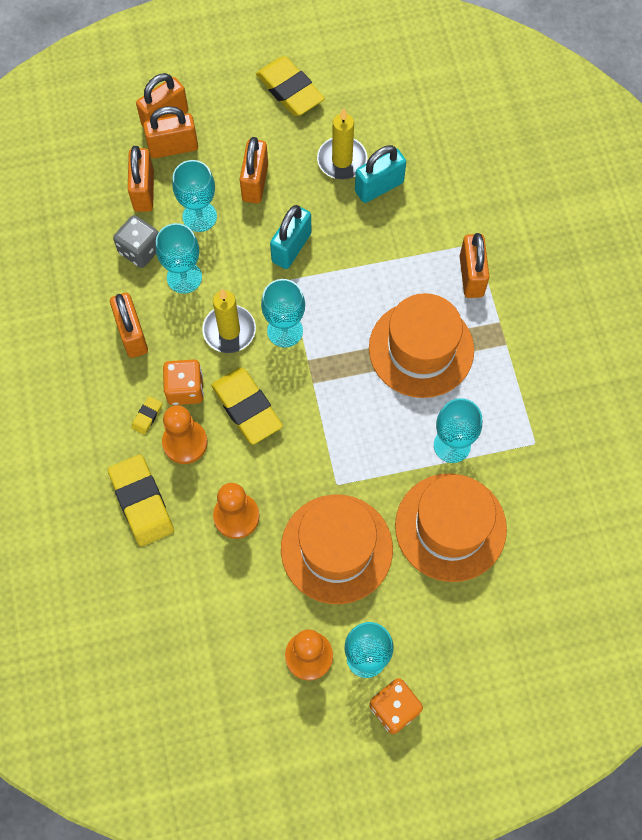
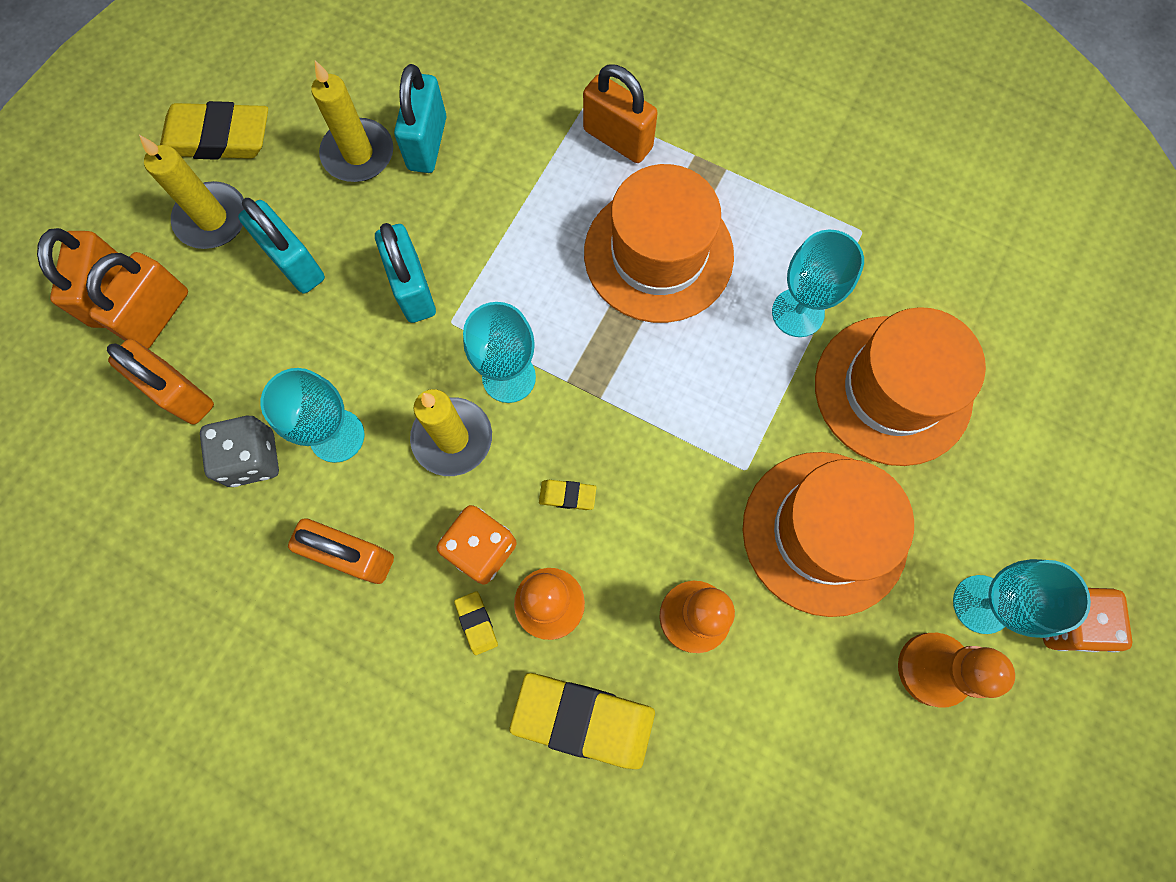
camera: 50 degrees left, 5 degrees up
(199, 216) = (276, 357): turquoise goblet -> none
(244, 126) = (212, 219): none -> yellow candle
(247, 408) = (567, 495): yellow eraser -> yellow eraser, size x0.44
(255, 183) = (294, 263): orange padlock -> turquoise padlock

